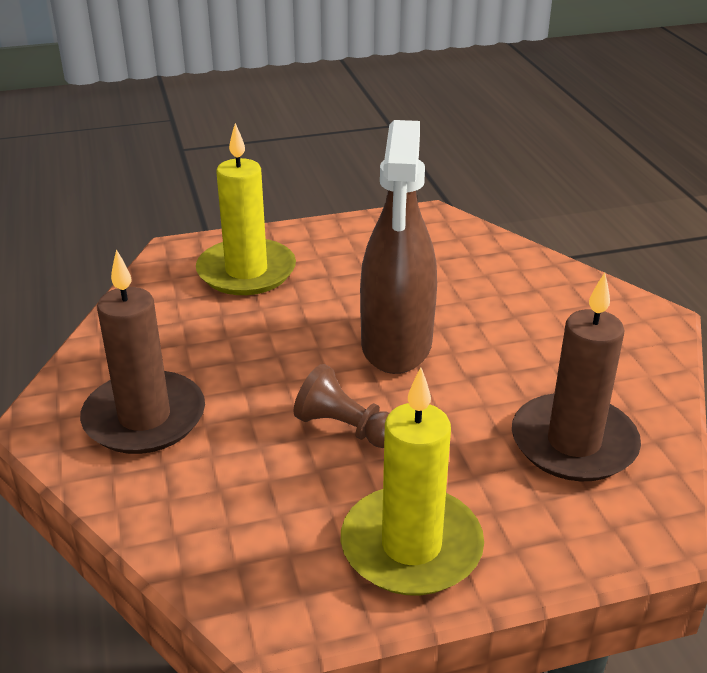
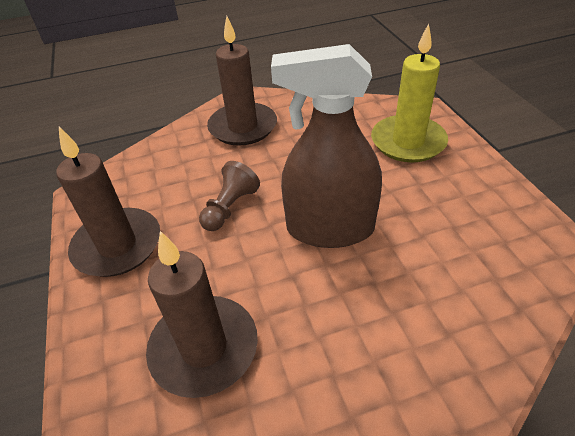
camera: 90 degrees right, 10 degrees up
(411, 546) = (117, 245): yellow candle -> brown candle

